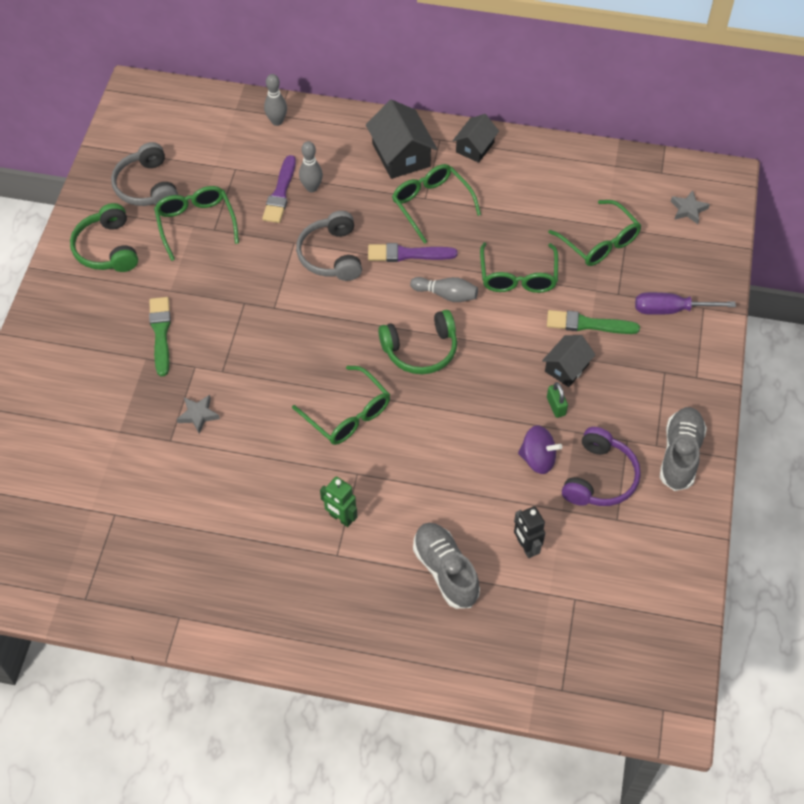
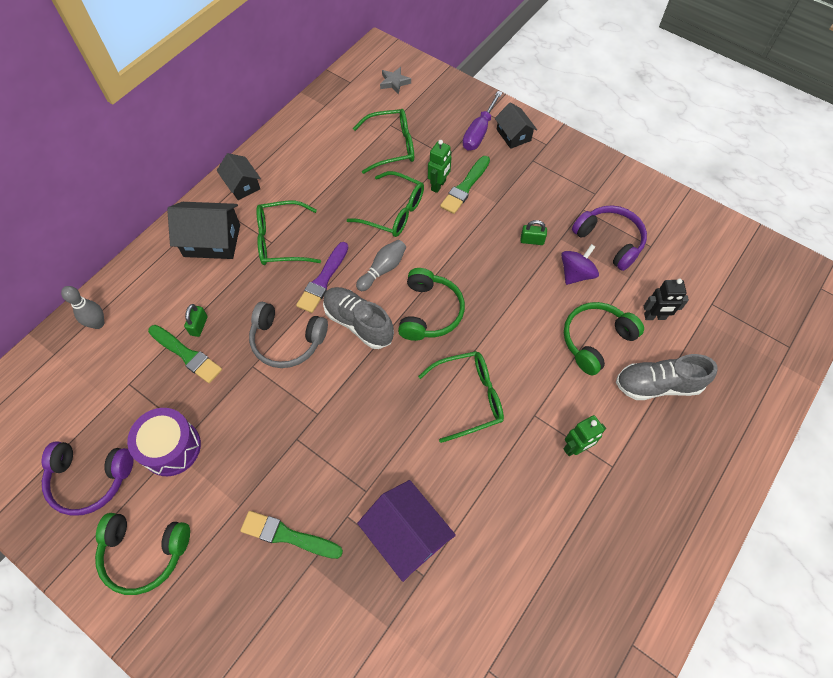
camera: 65 degrees left, 5 degrees up
(147, 186) = (90, 479): grey headphones -> purple headphones
(196, 223) = (171, 447): green glasses -> purple drum
(198, 415) = (406, 535): grey star -> purple house
(280, 193) = (187, 355): purple brush -> green brush
(311, 188) = (199, 326): grey bowling pin -> green padlock
(467, 501) = (596, 340): none -> green headphones
(566, 368) = (499, 218): black house -> black house (513, 135)
(575, 301) = (438, 185): none -> green robot
(680, 455) = (609, 183): grey shoe -> grey shoe (358, 323)

